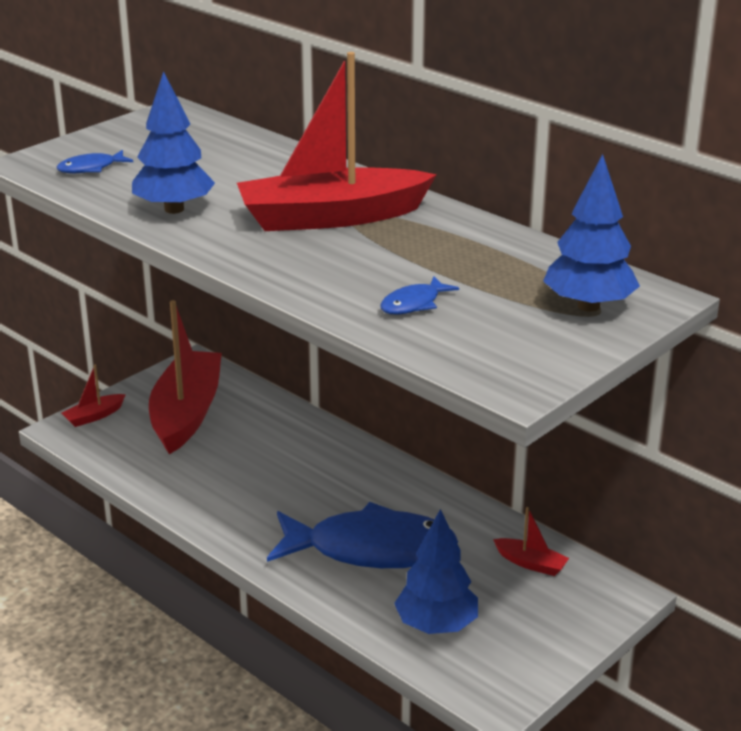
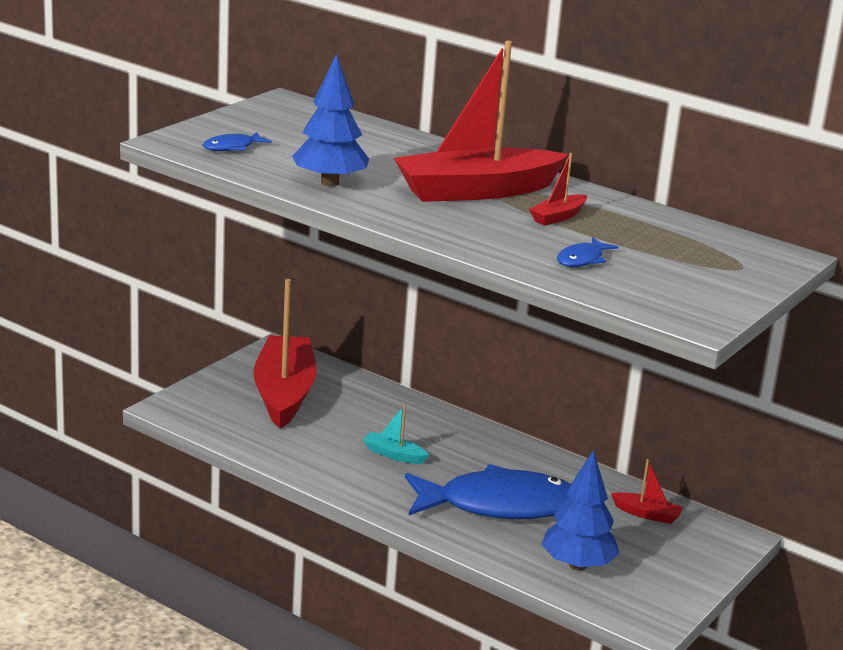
camera: 10 degrees left, 5 degrees down
(94, 416) = (194, 396): red boat -> red boat (558, 217)
(278, 486) = (394, 455): none -> turquoise boat
(588, 306) = (731, 262): blue tree -> none

